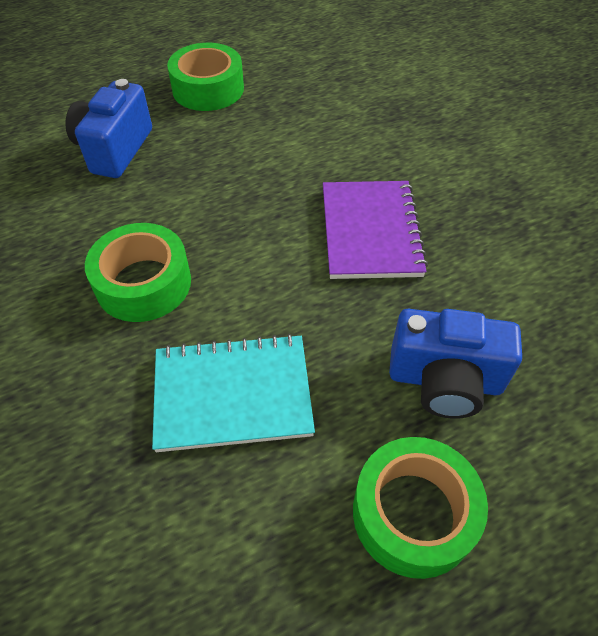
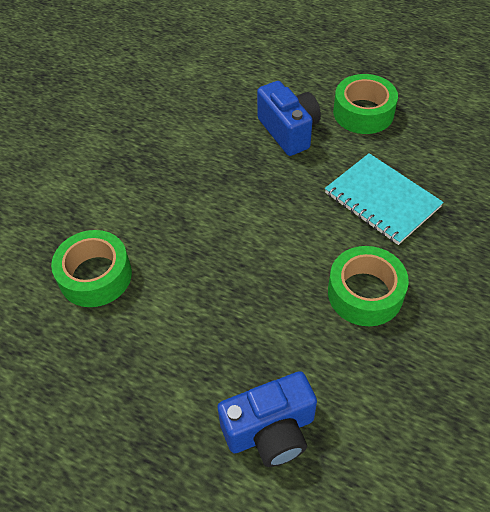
camera: 125 degrees left, 0 degrees up
(208, 89) = (127, 427): green tape -> green tape (95, 276)
(370, 231) = (213, 209): purple notebook -> none

